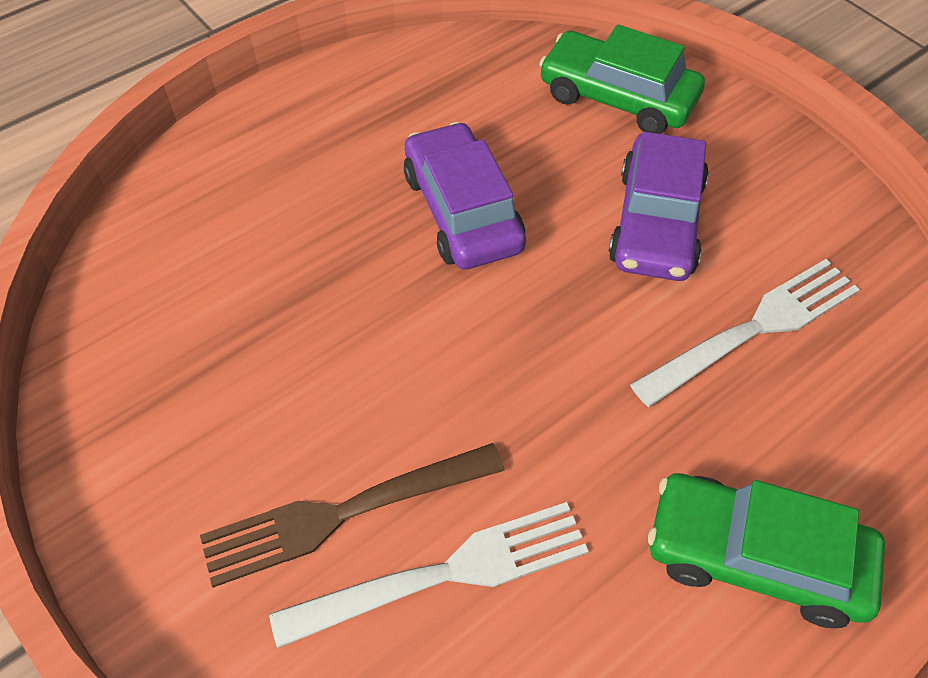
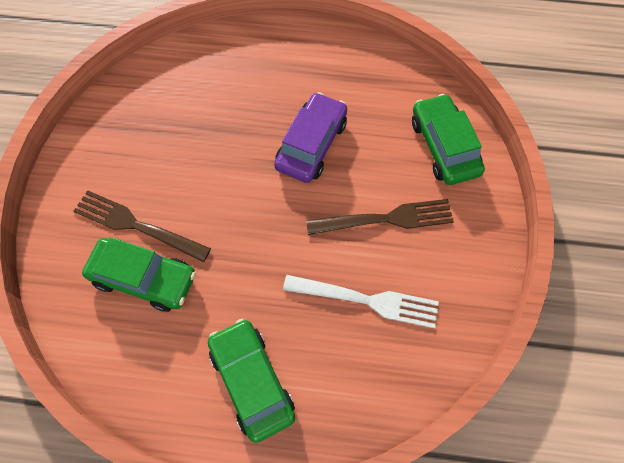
camera: 45 degrees right, 10 degrees up
(444, 574) = (144, 278): white fork -> green car
(656, 222) = (385, 219): purple car -> brown fork

